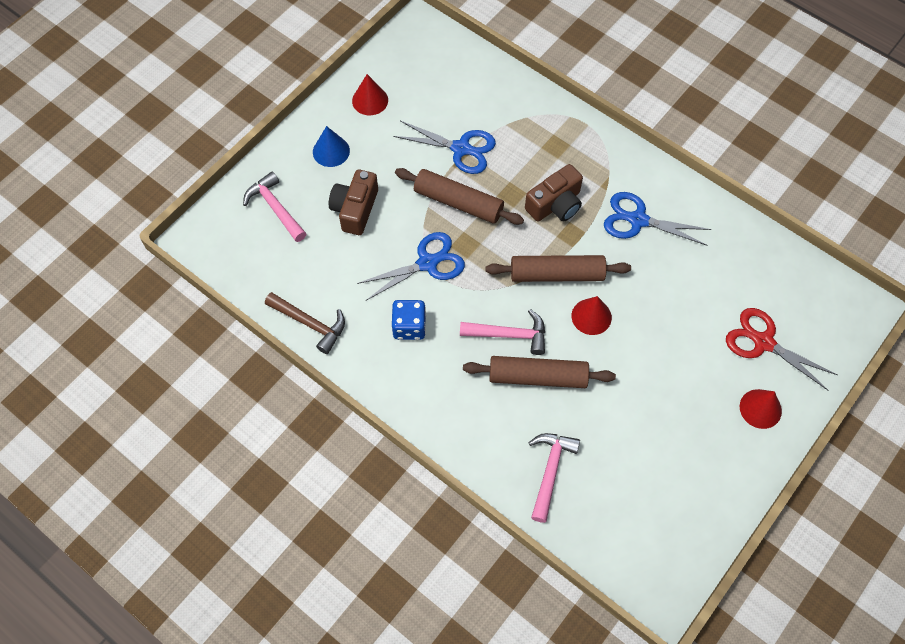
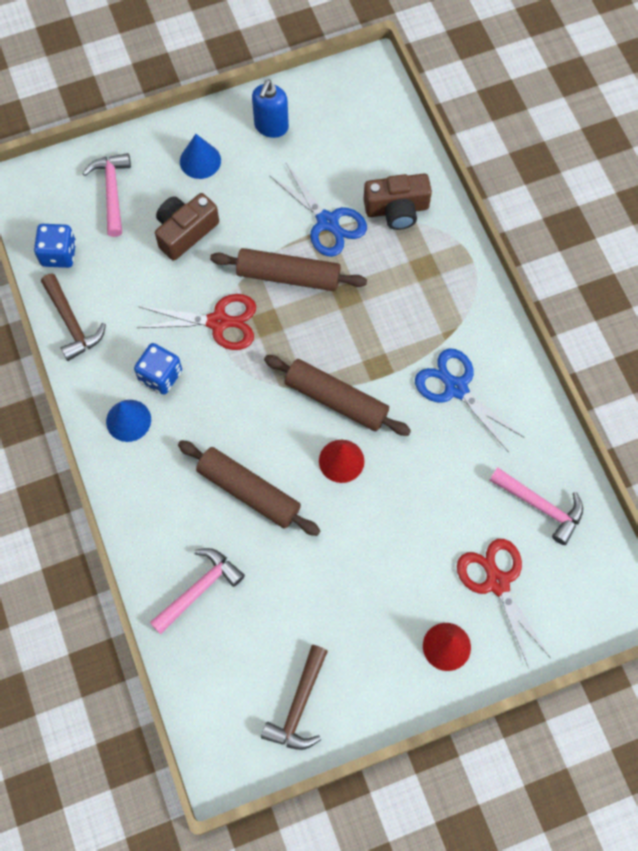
camera: 30 degrees right, 5 degrees up
(263, 276) = (59, 254): none -> blue dice
(370, 100) = (271, 126): red cone -> blue soap dispenser
(407, 374) = (128, 420): none -> blue cone
(427, 263) = (218, 322): blue scissors -> red scissors
(458, 202) = (288, 276): brown rolling pin -> brown rolling pin turned 45 degrees counterclockwise
(509, 335) = (249, 435): pink hammer -> pink hammer (540, 506)
(555, 204) = (383, 328): brown camera -> brown camera (397, 209)
(685, 515) = (299, 706): none -> brown hammer

